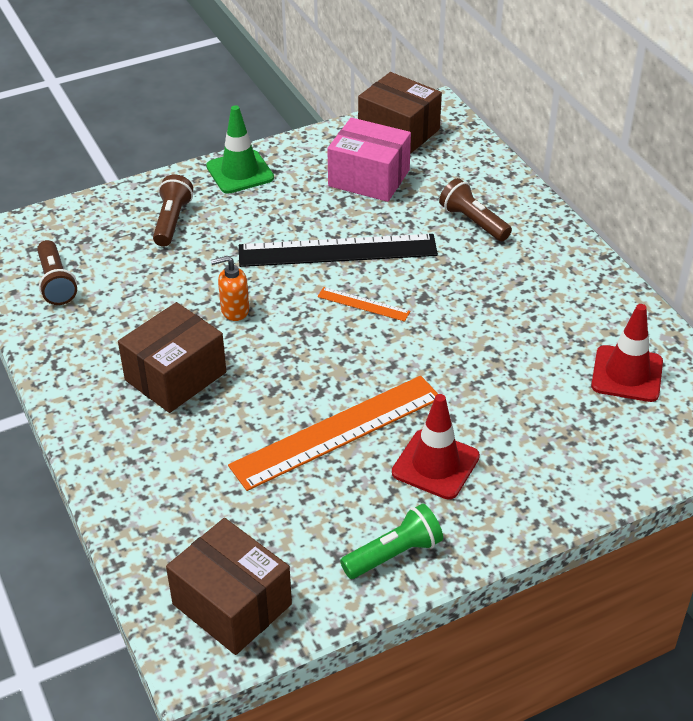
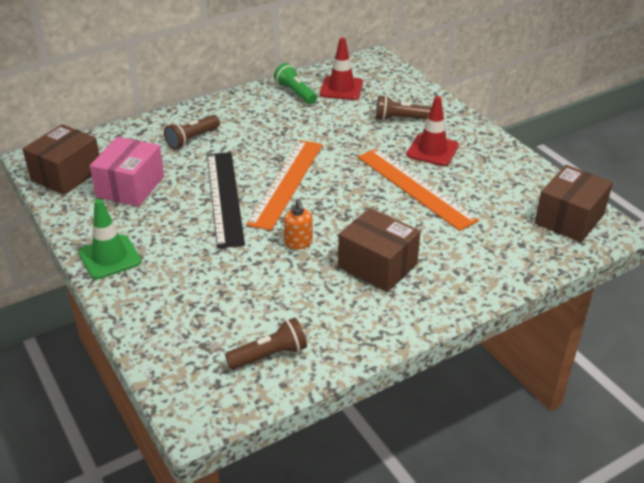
camera: 95 degrees left, 5 degrees down
(172, 221) = (180, 291): brown flashlight -> brown flashlight (400, 119)
(363, 304) = (286, 183): orange ruler -> orange ruler, size x2.19
(394, 554) = (506, 163): green flashlight -> green flashlight (295, 93)

